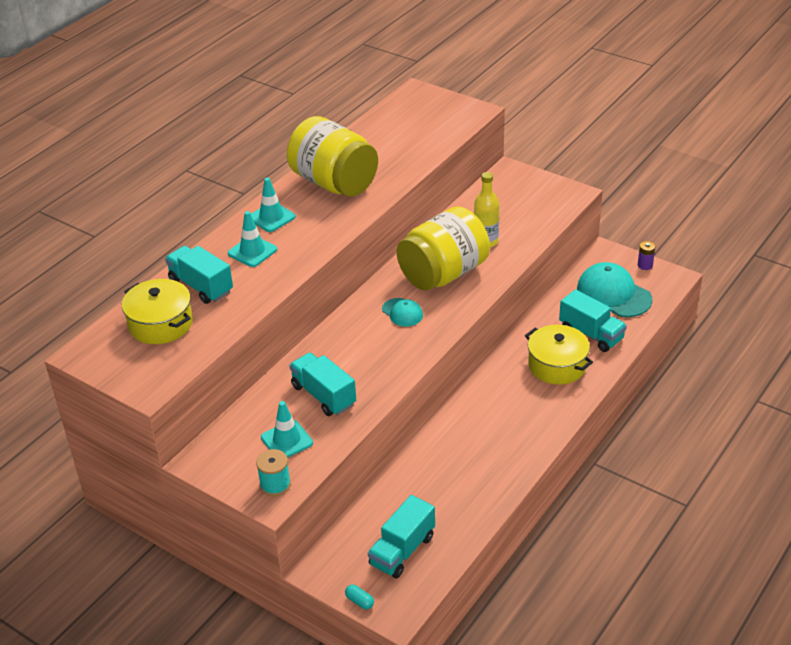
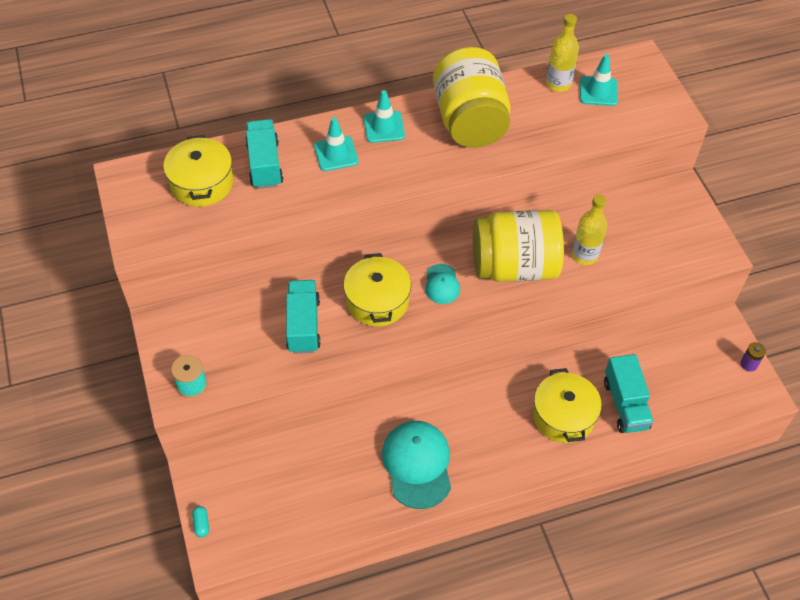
camera: 35 degrees right, 15 degrees up
(287, 440) = (237, 349): turquoise traffic cone -> turquoise traffic cone (598, 91)
(365, 349) = (377, 301): none -> yellow pot
(374, 131) = (558, 84): none -> yellow bottle
(402, 550) = (273, 503): turquoise truck -> none
(613, 294) = (687, 376): turquoise cap -> turquoise cap (417, 465)

